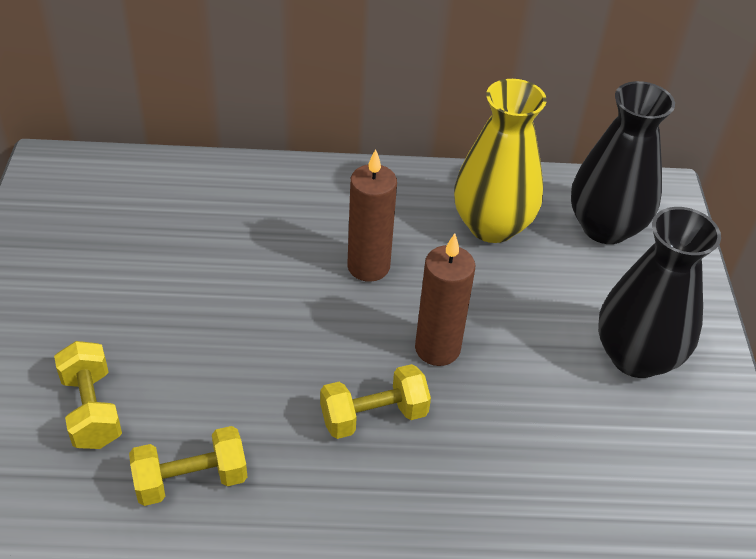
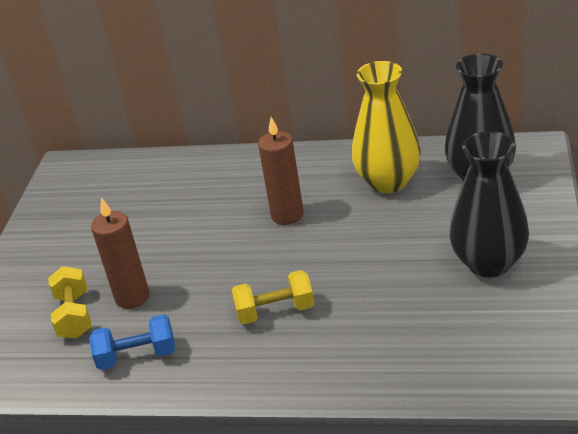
camera: 15 degrees right, 10 degrees down
(191, 480) = (137, 356): yellow dumbbell -> blue dumbbell
(437, 348) = (331, 265): brown candle -> brown candle (132, 297)

